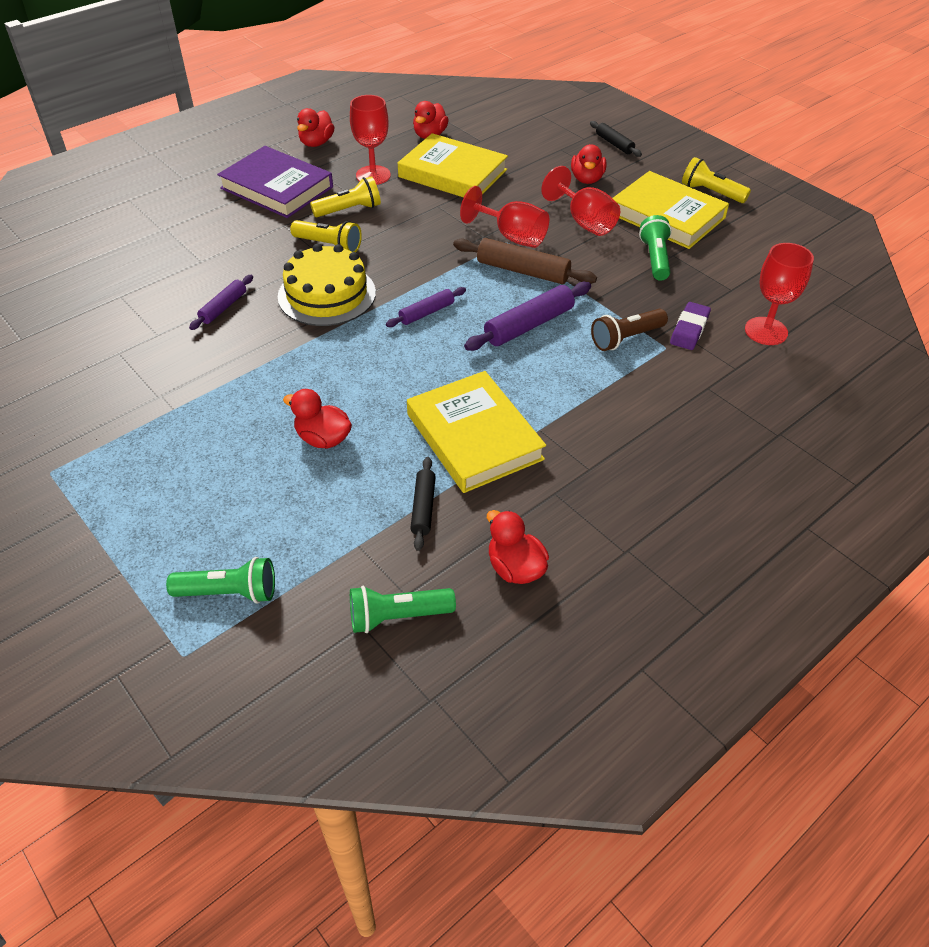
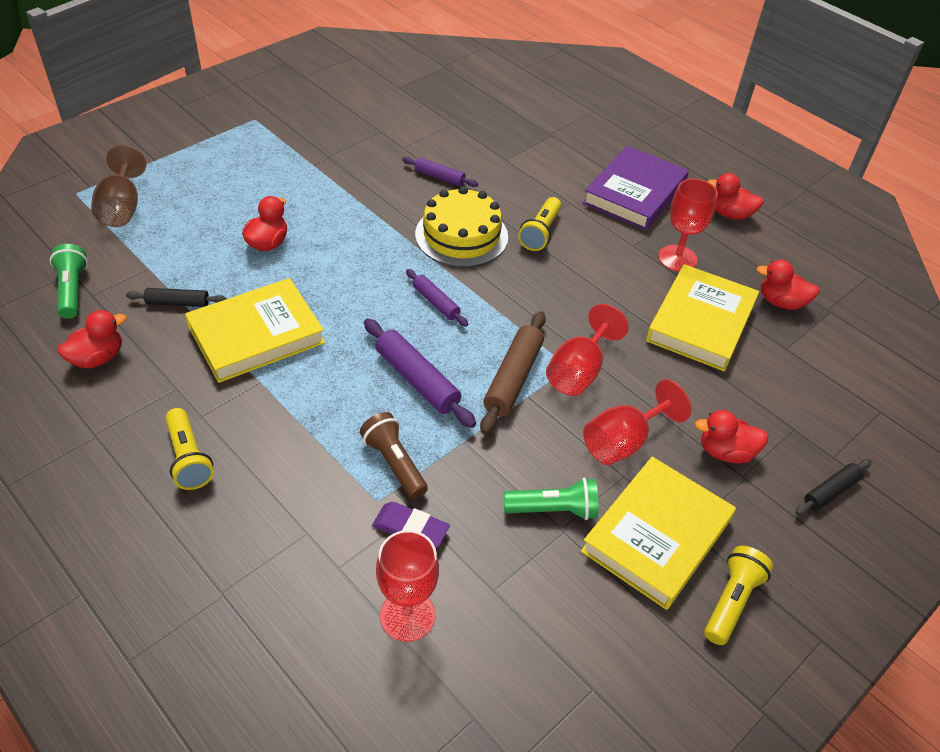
camera: 85 degrees right, 0 degrees up
(229, 592) = (122, 208): green flashlight -> brown goblet
(349, 210) = (605, 244): yellow flashlight -> yellow flashlight (188, 458)

